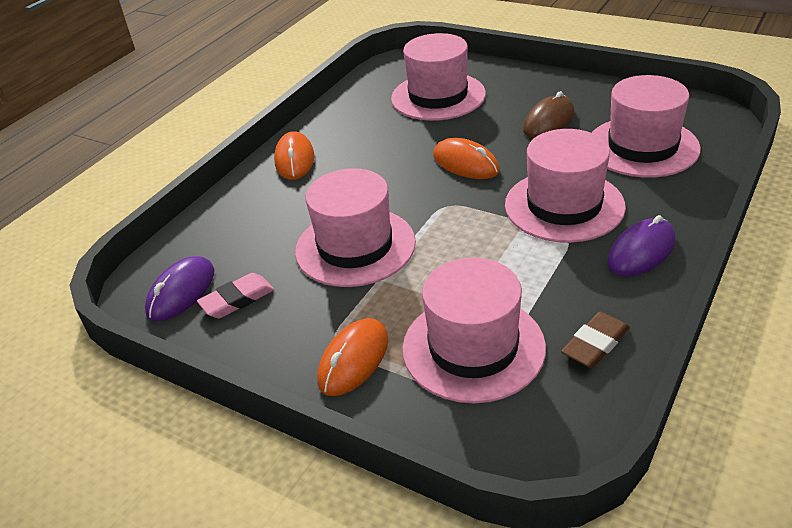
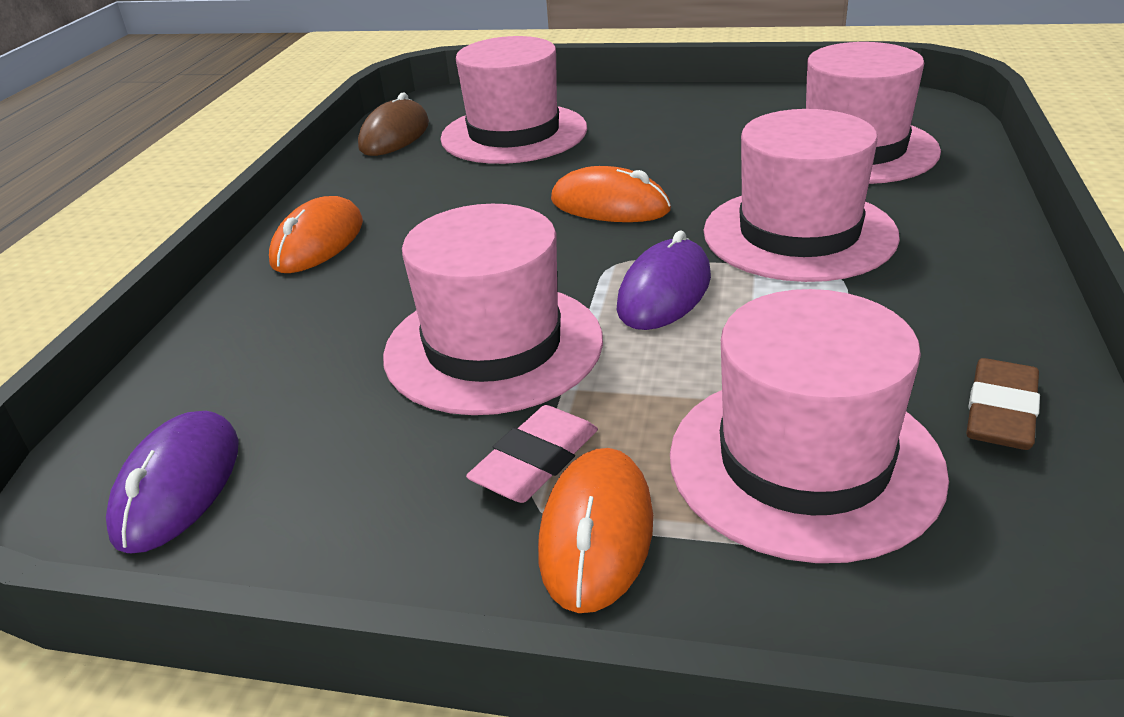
camera: 20 degrees left, 5 degrees down
(237, 299) = (305, 476): pink eraser -> pink eraser (535, 461)
(294, 159) = (318, 242): orange mouse -> orange mouse turned 45 degrees clockwise
(549, 121) = (699, 140): brown mouse -> brown mouse (395, 136)
(641, 252) = (960, 272): purple mouse -> purple mouse (664, 292)

